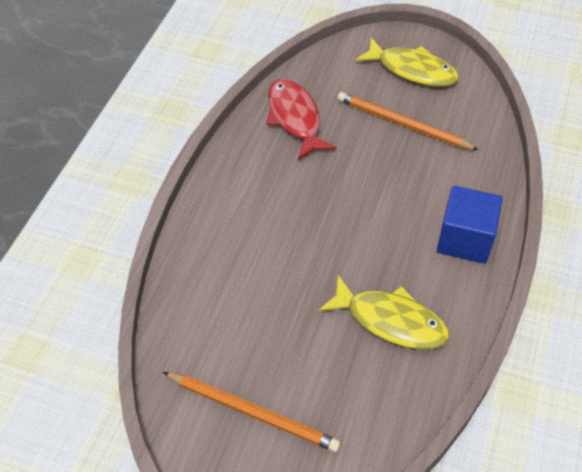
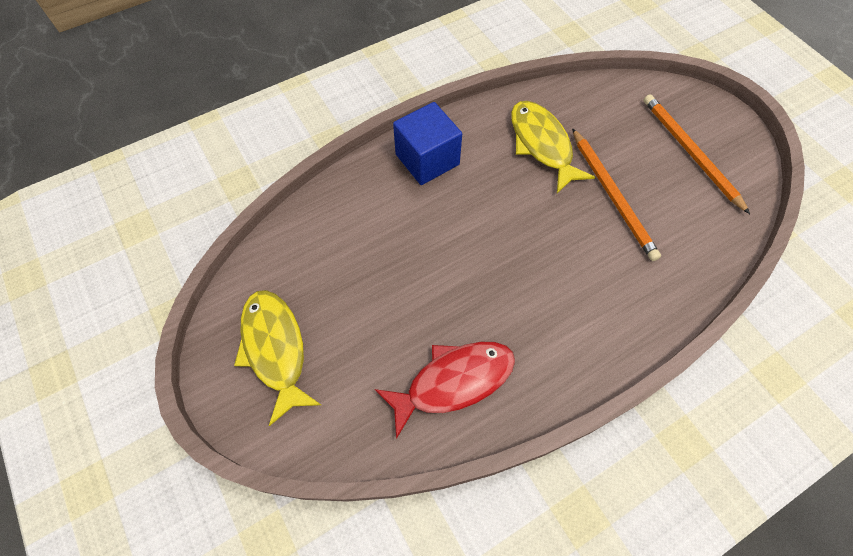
camera: 140 degrees left, 10 degrees up
(295, 118) = (453, 381): red fish -> red fish turned 135 degrees counterclockwise
(402, 124) = (358, 292): orange pencil -> orange pencil (612, 195)

